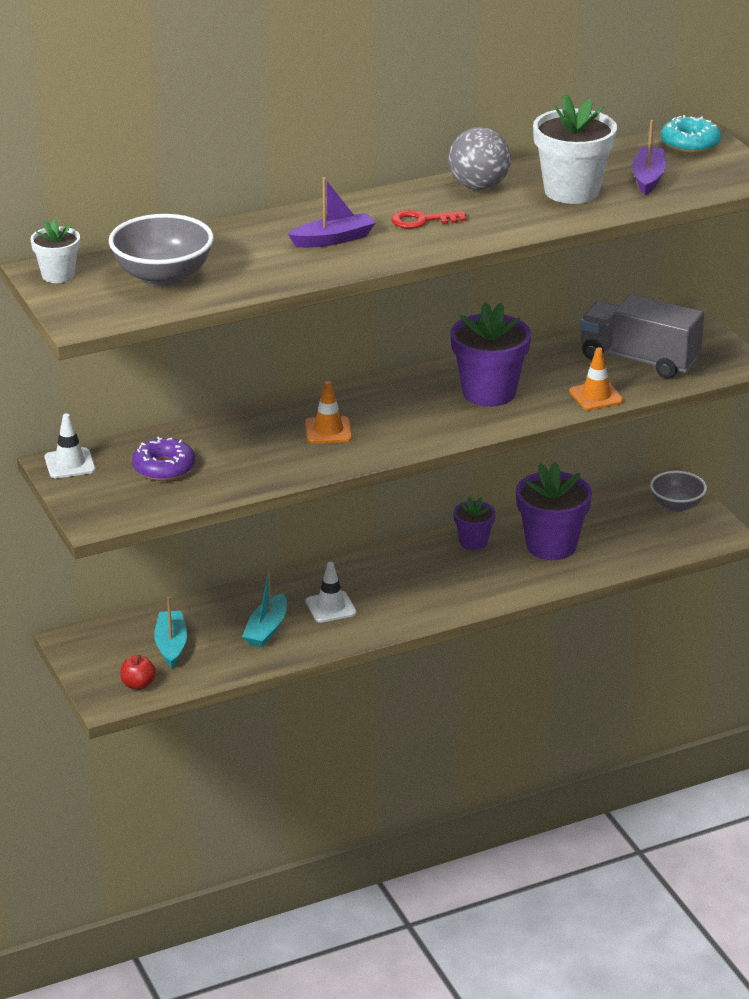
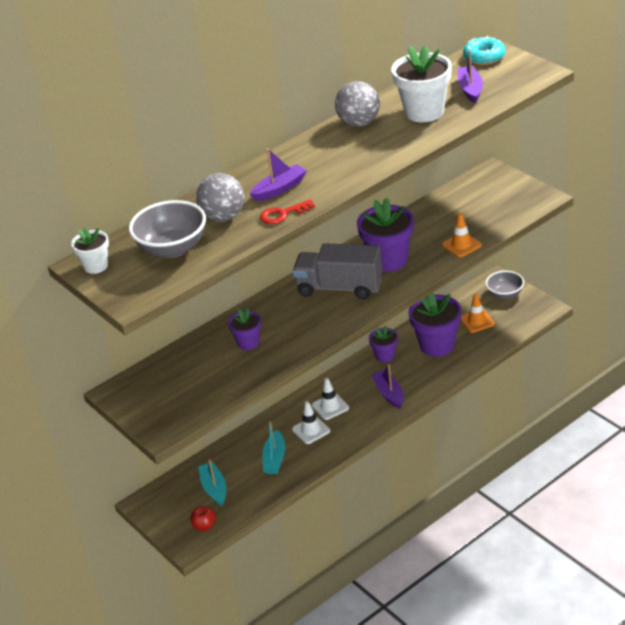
camera: 10 degrees left, 5 degrees up
(70, 464) = (124, 390): white traffic cone -> white traffic cone (330, 407)
(164, 468) = (192, 376): purple donut -> none
(245, 255) = (223, 217): none -> grey ball
(255, 447) = (248, 343): none -> purple flower pot
(328, 430) = (293, 317): orange traffic cone -> orange traffic cone (477, 321)
(422, 221) = (334, 159): red key -> red key (282, 214)
(457, 588) = (389, 394): none -> purple boat
(639, 359) = (476, 210): grey truck -> grey truck (339, 287)

